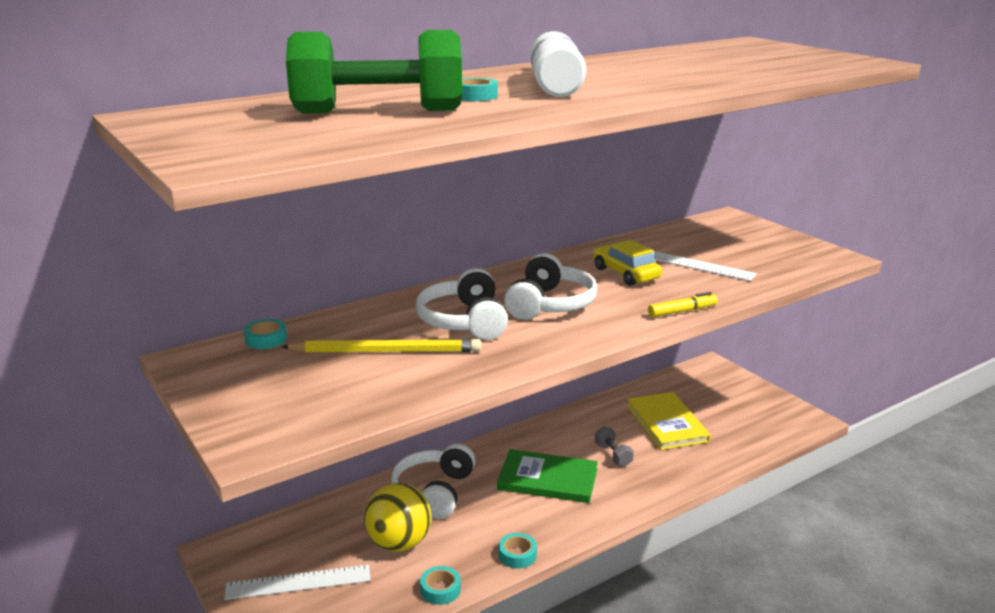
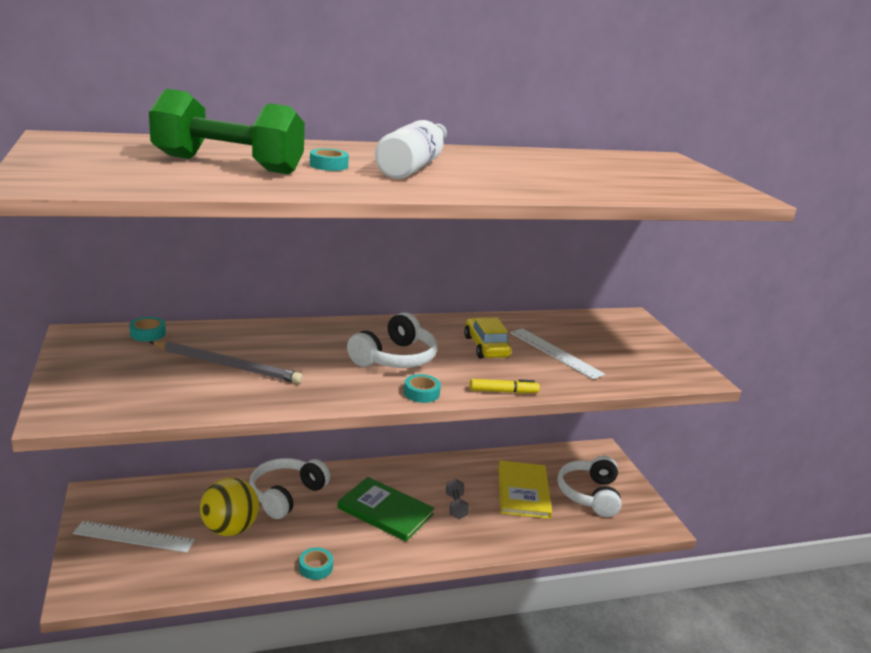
camera: 15 degrees right, 0 degrees up
(386, 351) = (227, 365): yellow pencil -> grey pencil
(440, 590) = (235, 576): turquoise tape -> turquoise tape (421, 393)
(464, 321) = (311, 356): white headphones -> white headphones (590, 495)

